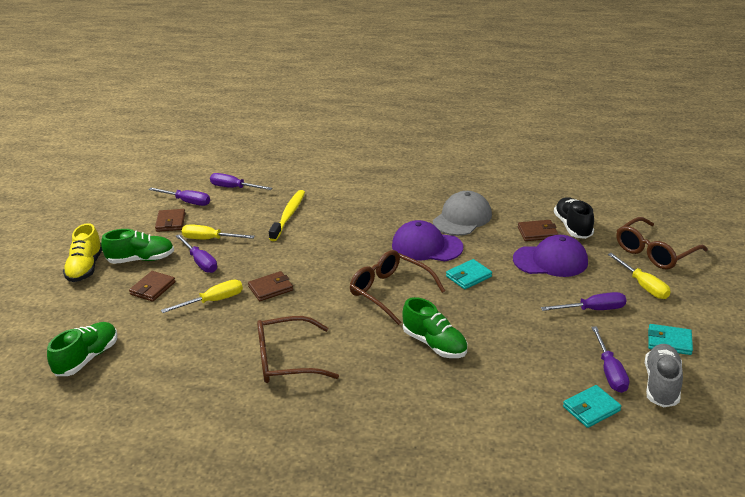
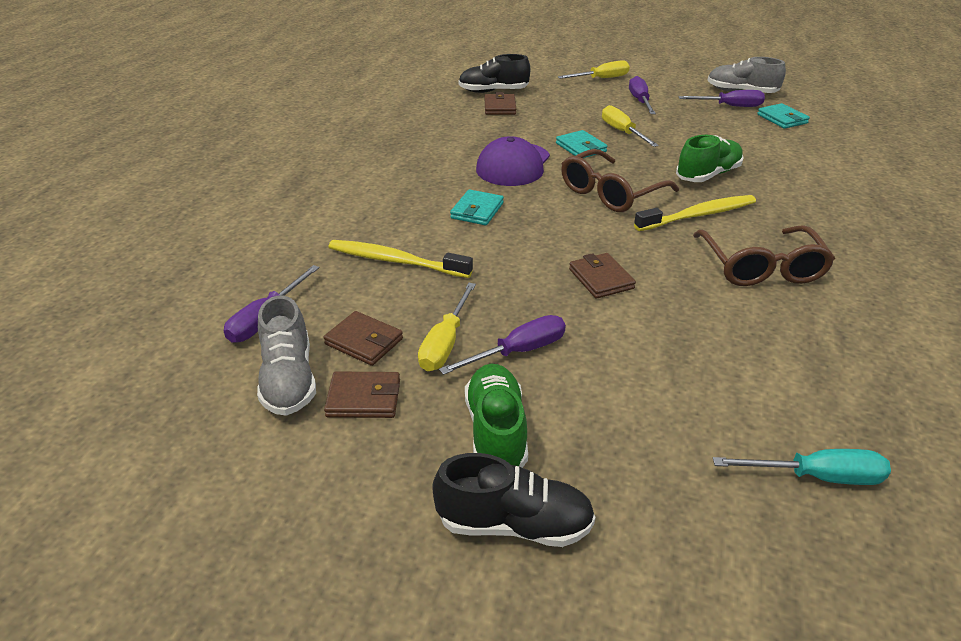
camera: 85 degrees left, 5 degrees up
(85, 268) = (514, 524): yellow shoe -> black shoe
(87, 358) = (817, 477): green shoe -> turquoise screwdriver
(152, 288) = (597, 407): brown wallet -> brown wallet (364, 342)
(187, 202) = (289, 379): purple screwdriver -> grey shoe
(213, 301) = (634, 333): yellow screwdriver -> yellow screwdriver (622, 132)
(361, 334) = (698, 215): none -> yellow toothbrush
(462, 218) = (455, 140): grey cap -> none
(550, 261) = (555, 107): purple cap -> none
(654, 252) = (548, 68): brown glasses -> none
(669, 342) = (683, 82): turquoise wallet -> turquoise wallet (477, 211)

